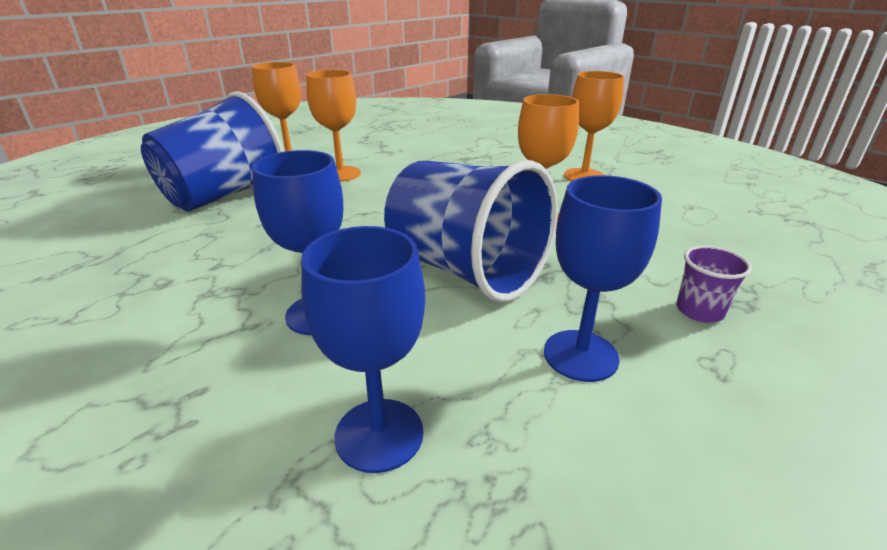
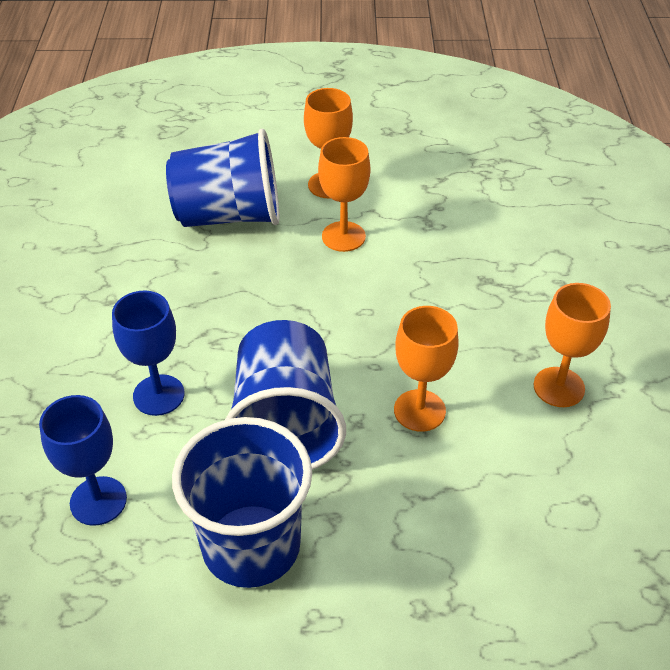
camera: 45 degrees right, 15 degrees up
(580, 355) = (251, 545): blue goblet -> blue cup
(699, 311) = (379, 585): purple cup -> none

